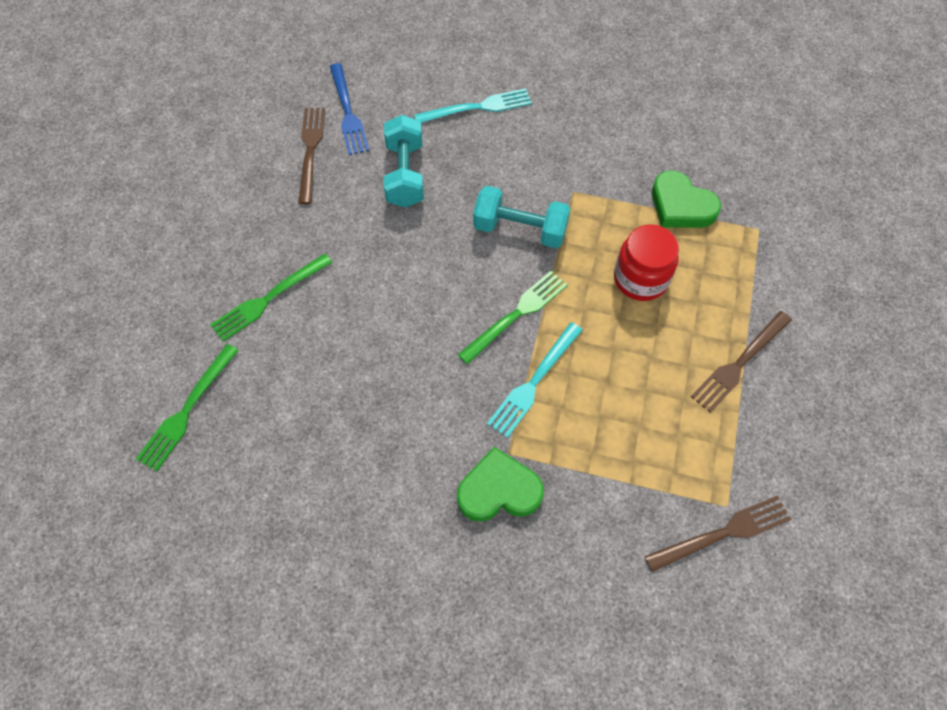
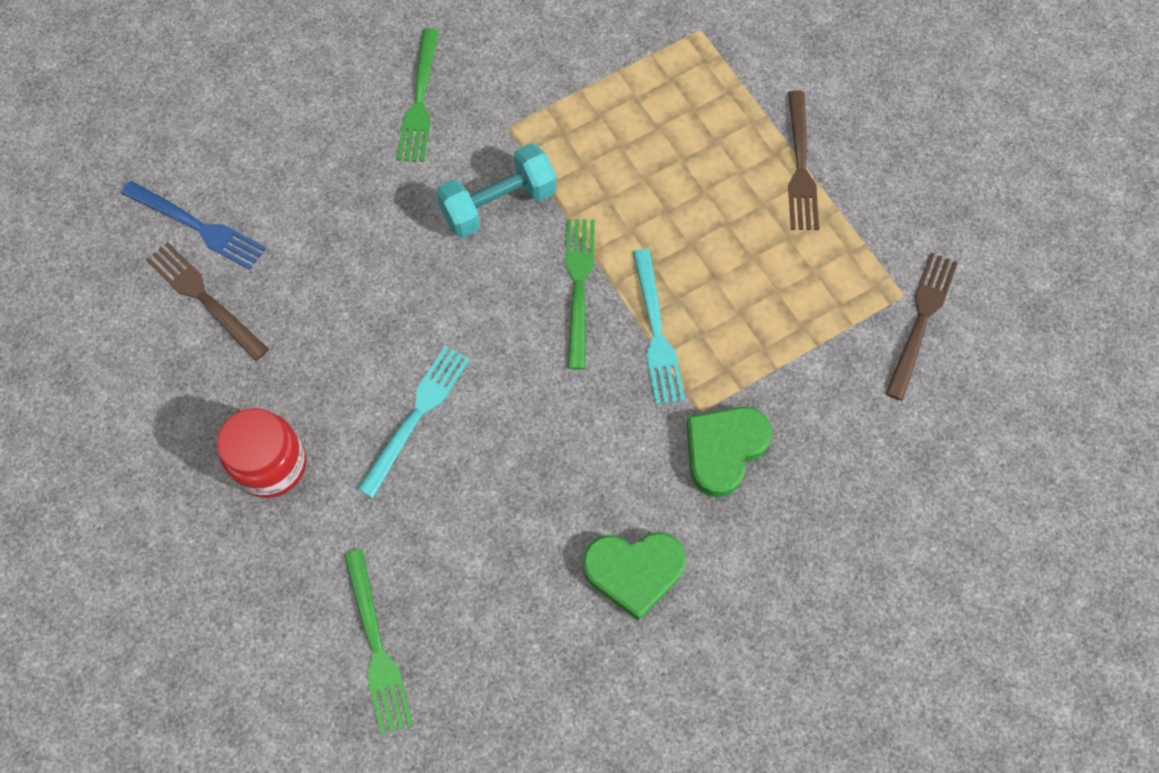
camera: 45 degrees left, 5 degrees up
(268, 299) = (333, 477): green fork -> green fork (419, 101)
(405, 174) = (330, 242): turquoise dumbbell -> none
(478, 107) = (327, 114): turquoise fork -> turquoise fork (417, 415)
(640, 279) = (650, 160): red jar -> red jar (271, 464)
(681, 206) = (616, 62): green heart -> green heart (634, 571)

